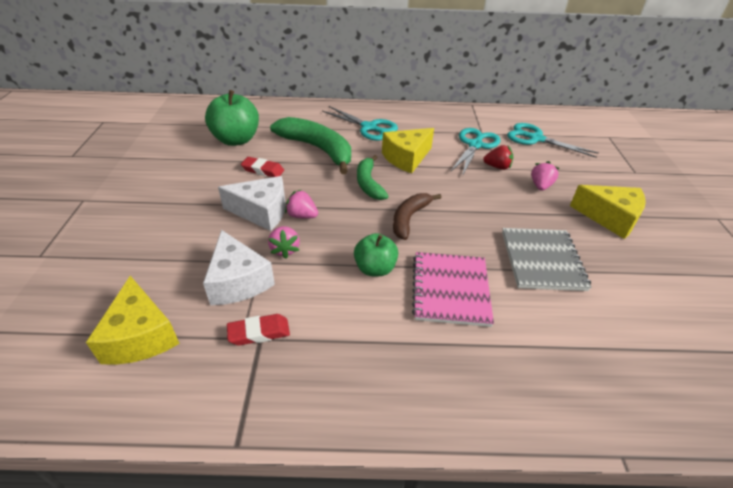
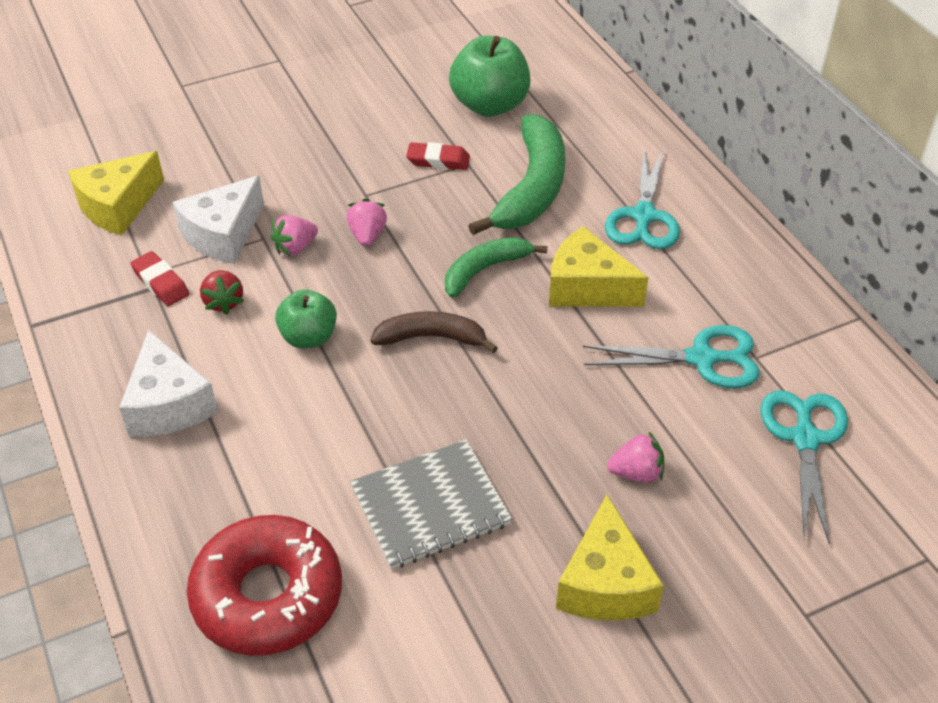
camera: 65 degrees right, 5 degrees up
(262, 212) = (351, 199): white cheese -> white cheese (168, 404)
(263, 170) = (438, 160): red eraser -> red eraser turned 75 degrees counterclockwise
(450, 290) = (311, 419): pink notebook -> none
(497, 167) = (652, 404): red strawberry -> red strawberry (223, 302)
(599, 358) = (267, 596): none -> red donut

